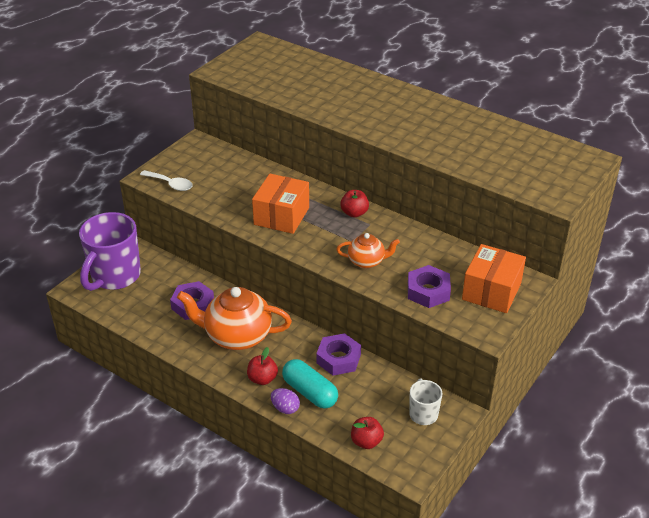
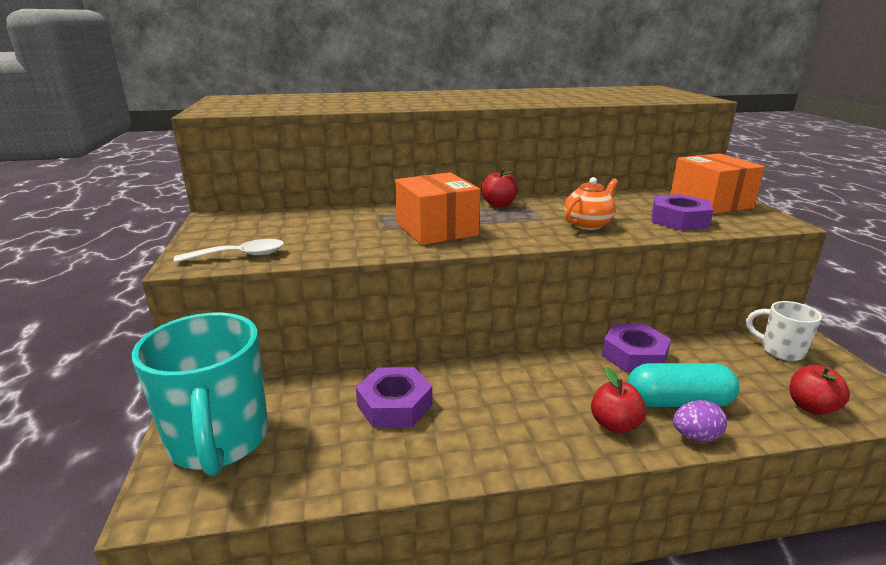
camera: 45 degrees left, 15 degrees down
(114, 276) = (219, 442): purple mug -> turquoise mug
(237, 336) = (505, 402): orange teapot -> none

